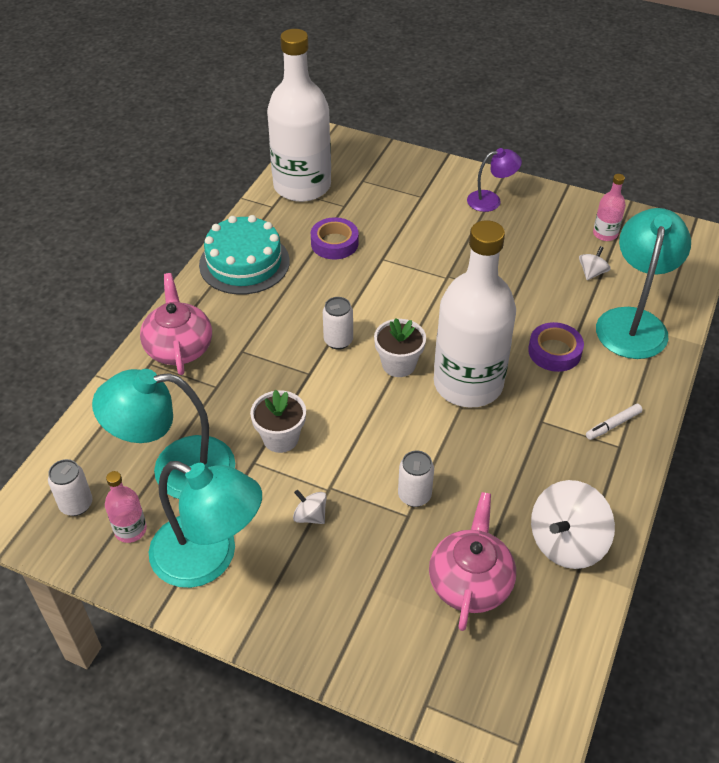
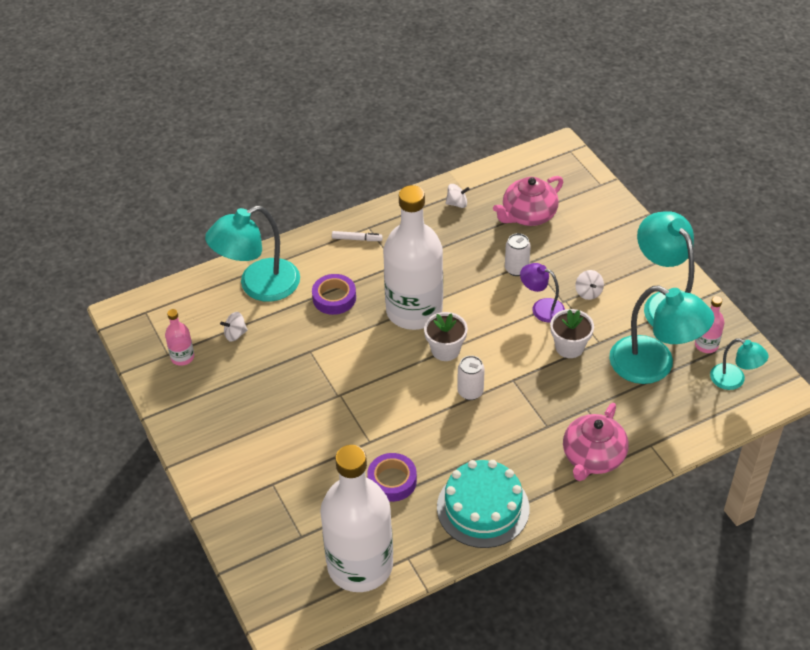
camera: 140 degrees left, 0 degrees up
(76, 504) = (734, 380): white can -> turquoise lamp
(491, 200) = (223, 442): purple lamp -> purple lamp (541, 308)
(566, 542) = (457, 203): white spinning top -> white spinning top, size x0.49

